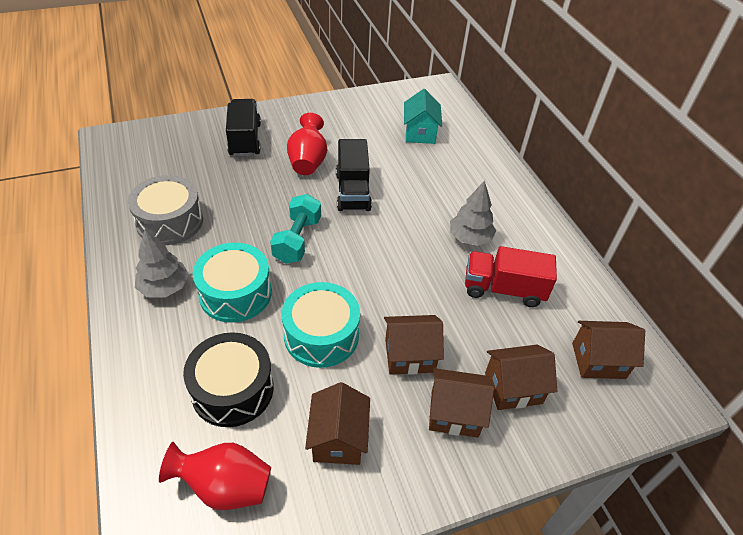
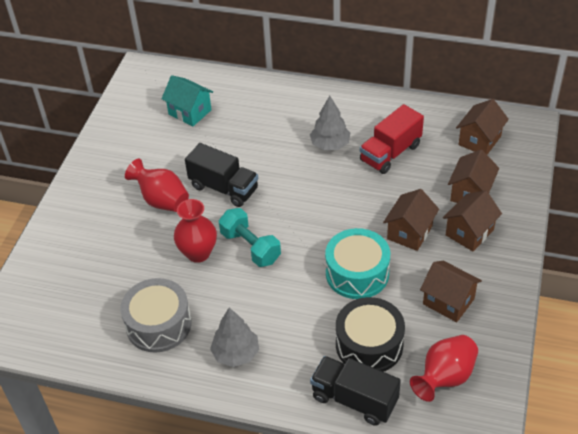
camera: 50 degrees left, 0 degrees up
(235, 293) = (278, 309): turquoise drum -> none
(245, 140) = (92, 231): black truck -> black truck (354, 399)
(265, 209) = (198, 253): none -> red vase

